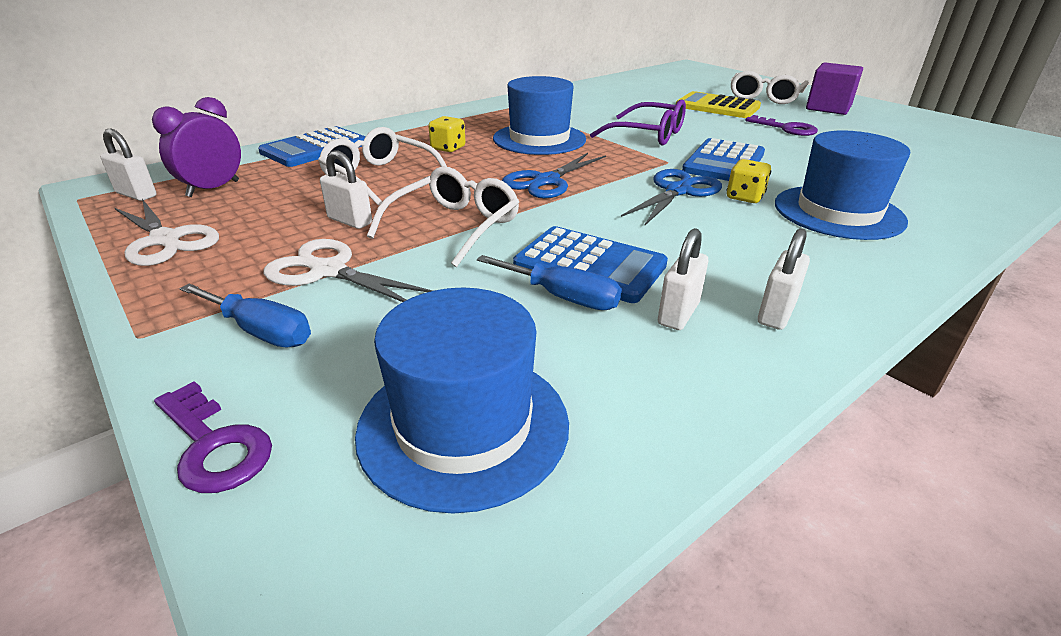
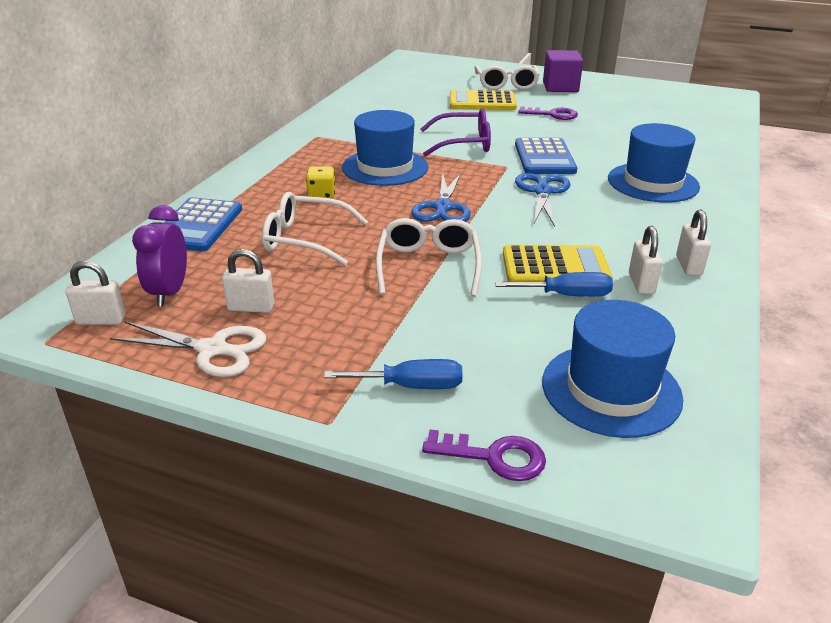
camera: 30 degrees left, 0 degrees up
(328, 271) = (389, 329): white scissors -> none
(350, 221) = (342, 285): white padlock -> white padlock (251, 307)
(589, 265) = (555, 267): blue calculator -> yellow calculator
(744, 197) = (588, 185): yellow dice -> none

